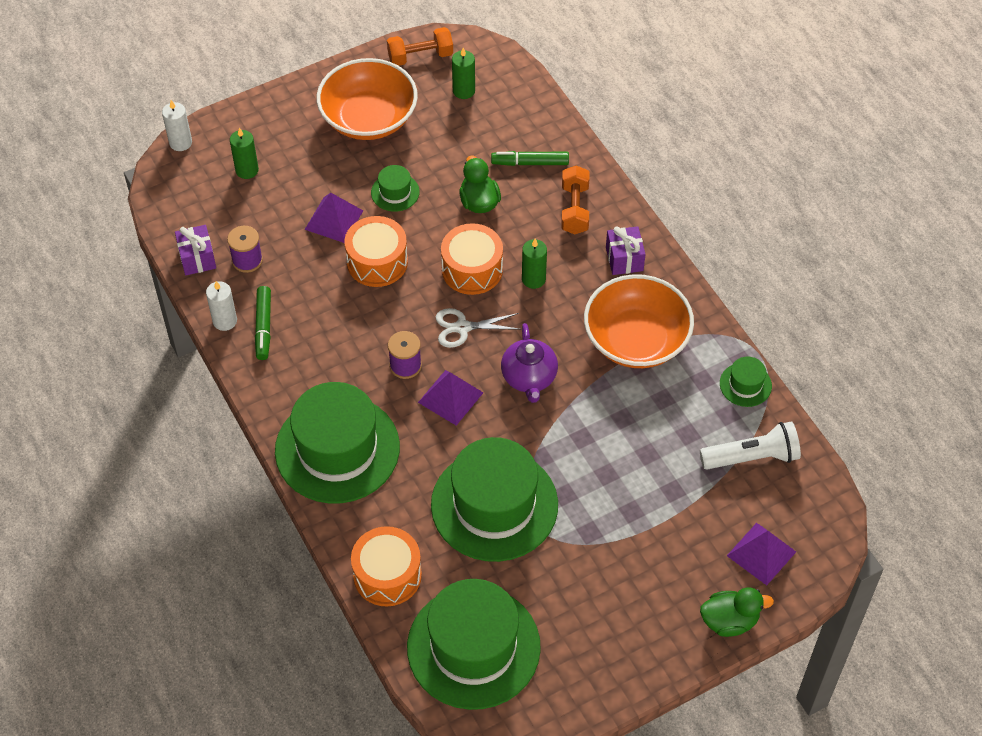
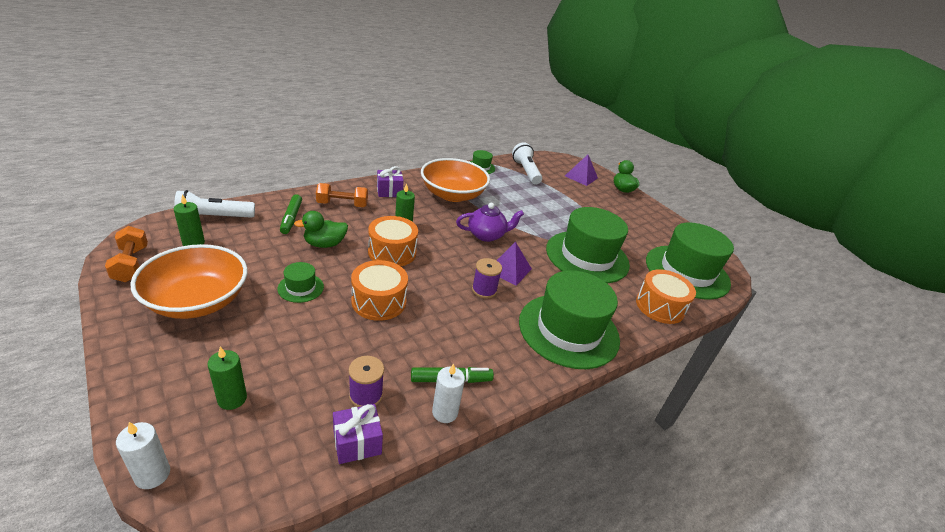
camera: 100 degrees left, 20 degrees down
(334, 220) = (324, 328): purple pyramid -> none
(462, 327) = (446, 260): white scissors -> none
(516, 94) = (214, 218): none -> white flashlight

